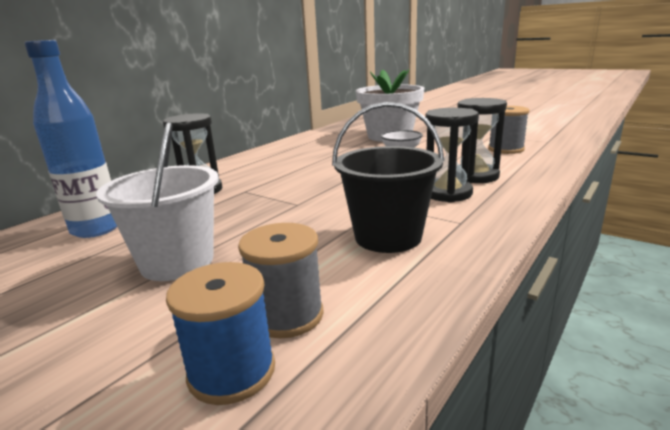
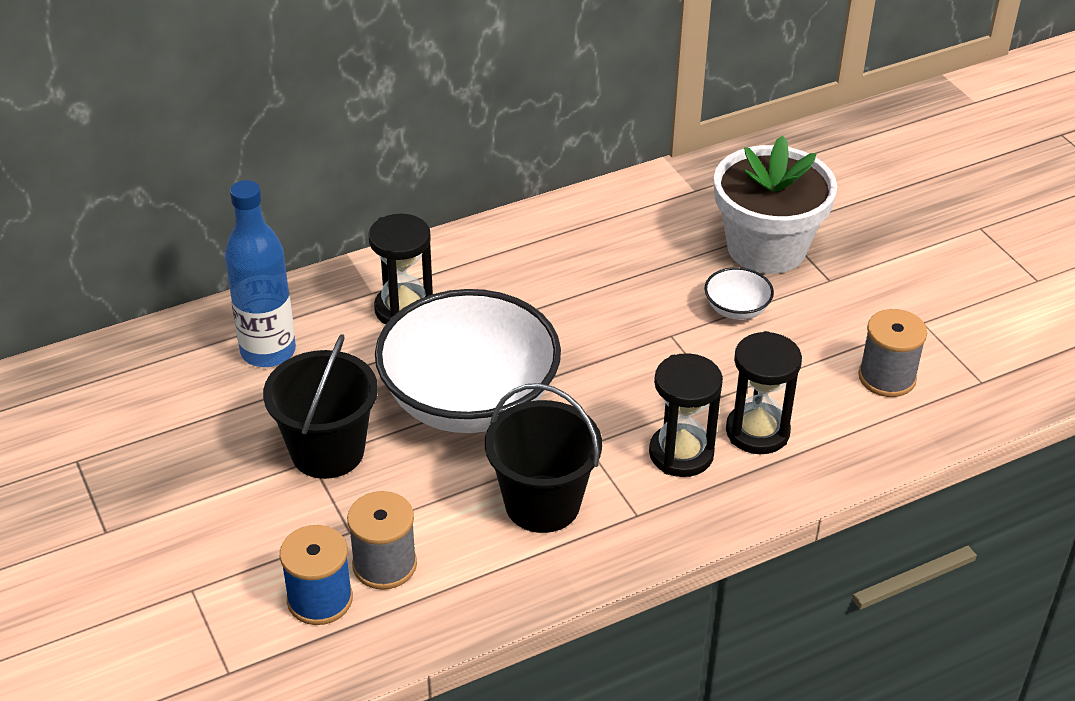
camera: 25 degrees right, 20 degrees up
(177, 262) = (327, 451): white bucket -> black bucket
(280, 210) = (469, 401): none -> white bowl

